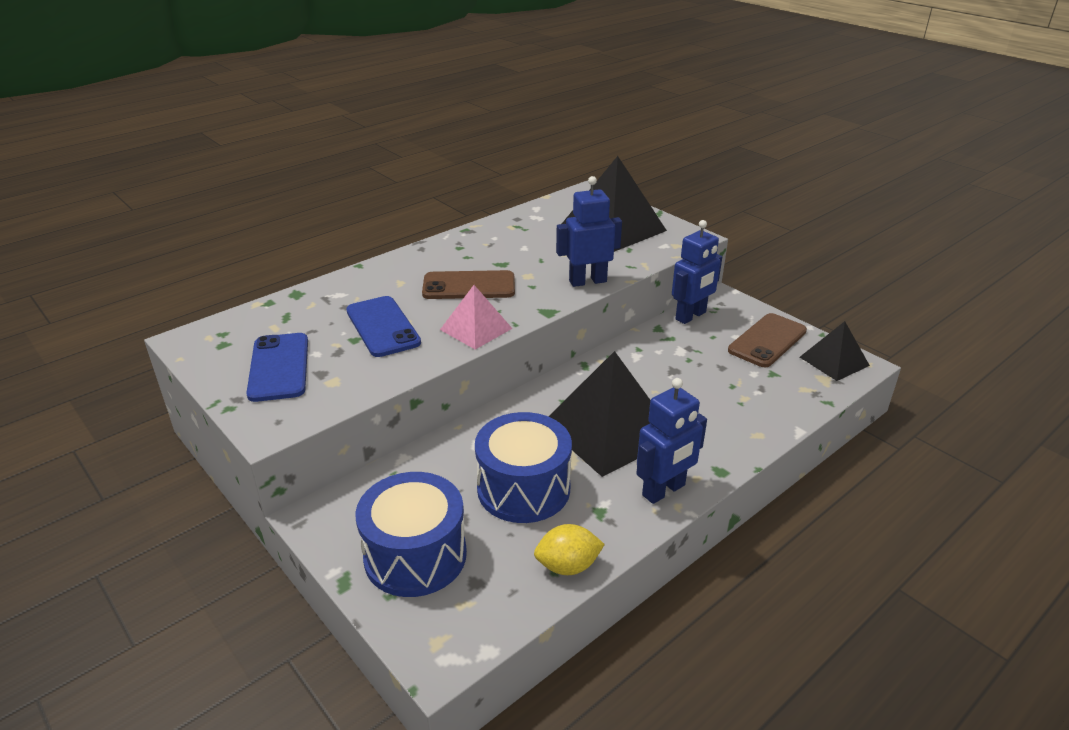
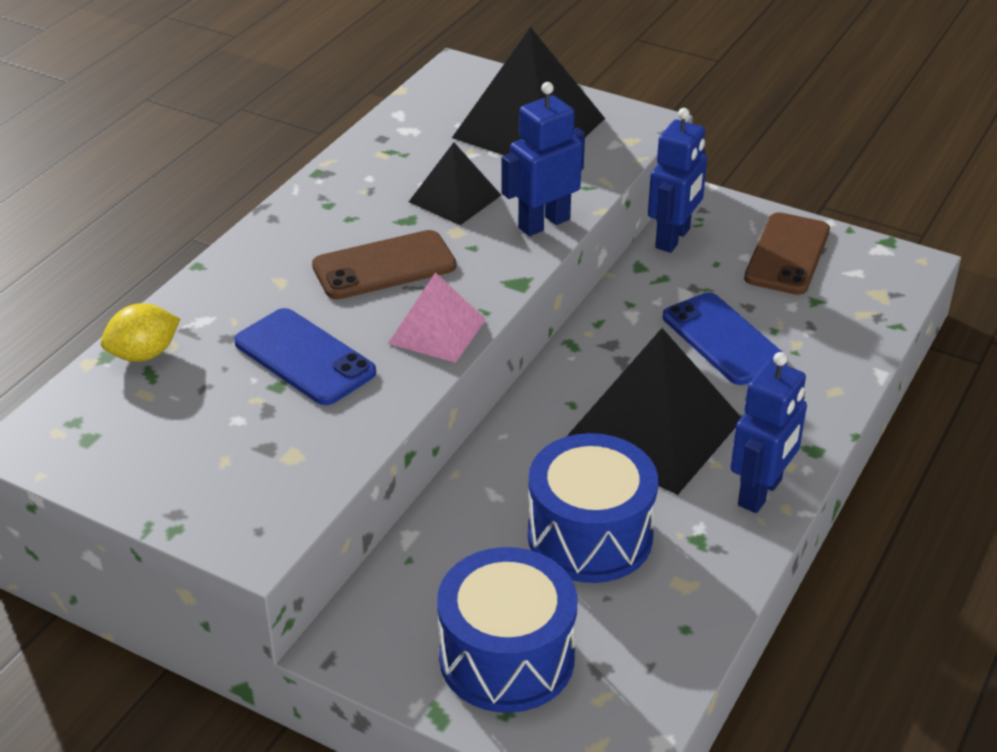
camera: 20 degrees left, 5 degrees up
(279, 367) = (200, 453): blue phone -> blue phone (723, 339)
(568, 566) = (697, 617): yellow lemon -> yellow lemon (144, 354)
(834, 361) = (880, 266): black pyramid -> black pyramid (455, 198)

